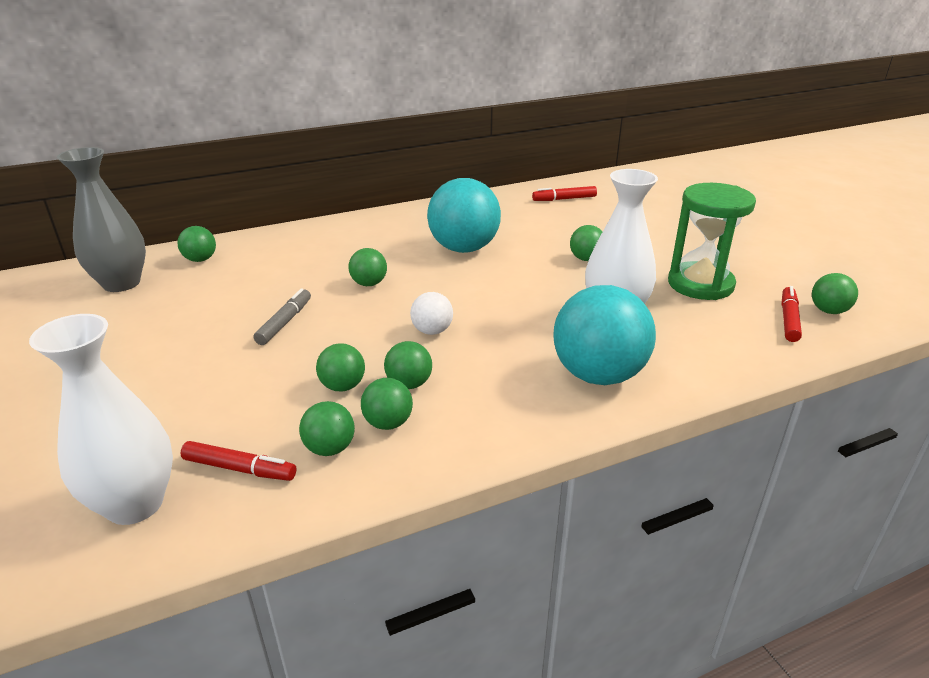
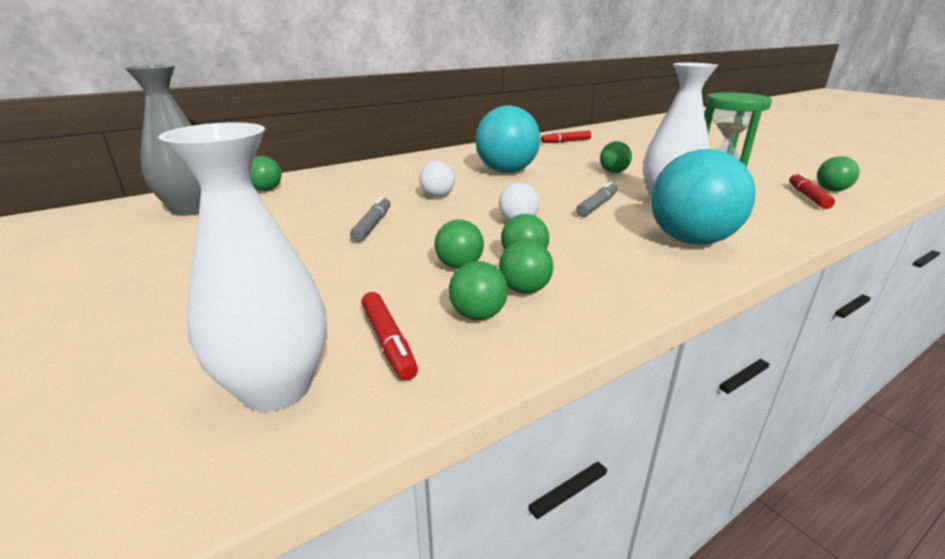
camera: 10 degrees left, 5 degrees down
(239, 469) = (388, 342): red marker -> red marker turned 60 degrees clockwise
(369, 284) = (437, 196): green ball -> white ball
(531, 313) = (597, 206): none -> grey marker

